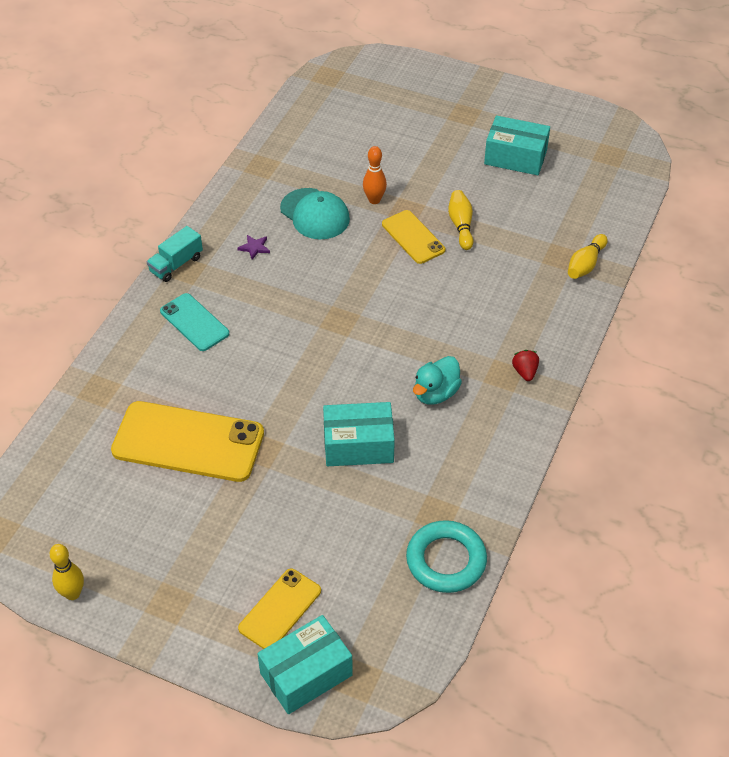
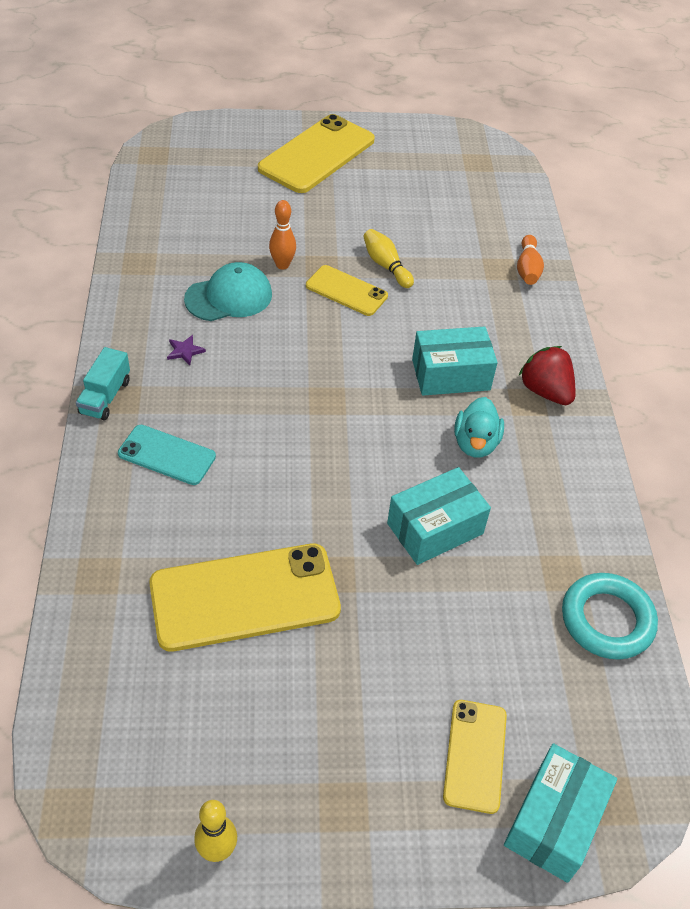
camera: 30 degrees left, 0 degrees up
(315, 214) = (229, 297): turquoise cap -> turquoise cap turned 45 degrees counterclockwise
(466, 110) = (317, 154): none -> yellow phone
(515, 157) = (394, 186): turquoise box -> turquoise box (450, 375)
(525, 372) = (545, 391): red strawberry -> red strawberry, size x1.74
(585, 264) = (527, 269): yellow bowling pin -> orange bowling pin

